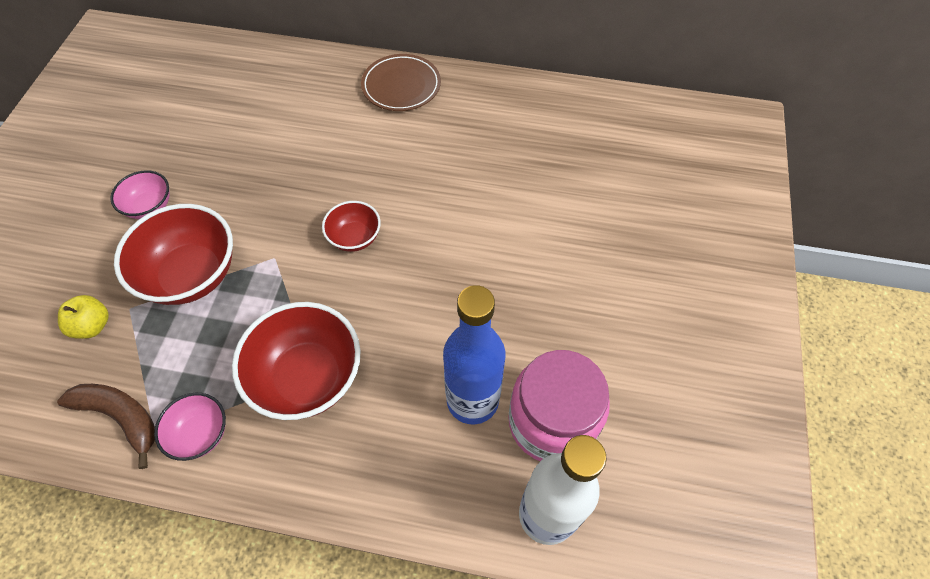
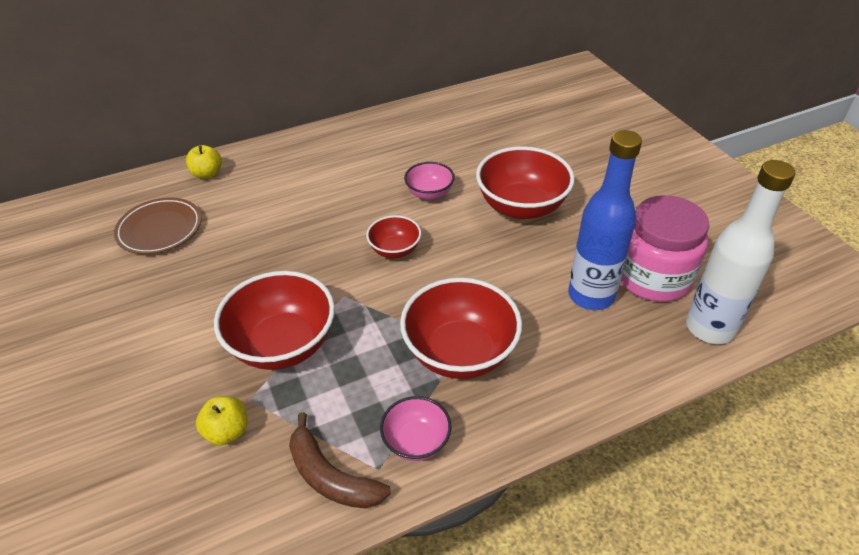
camera: 35 degrees left, 15 degrees down
(120, 417) = (331, 477): brown banana -> brown banana turned 135 degrees counterclockwise
(150, 207) = (187, 321): pink bowl -> pink bowl (429, 193)
(284, 66) = (207, 174): none -> yellow apple
(401, 86) = (324, 145): brown plate -> brown plate (160, 229)
(508, 261) = (521, 207): none -> red bowl

